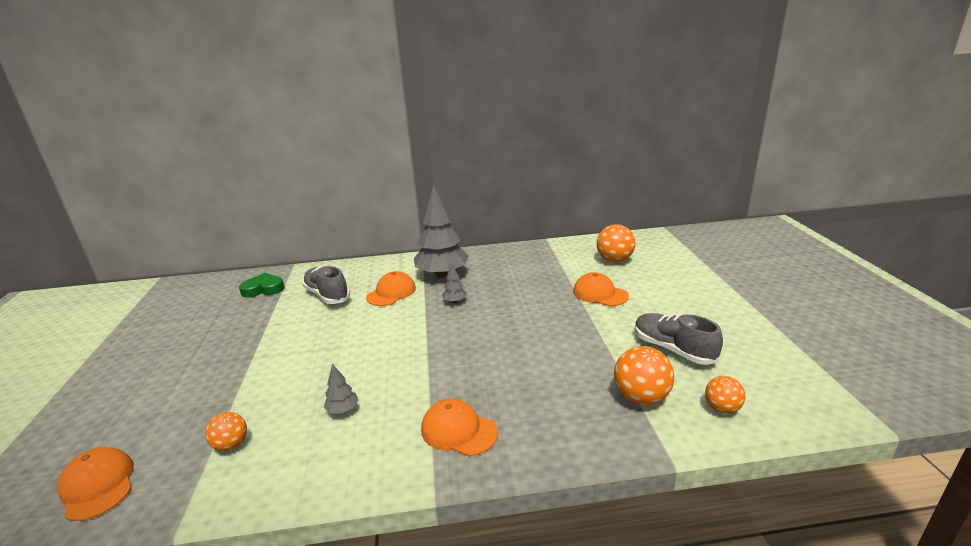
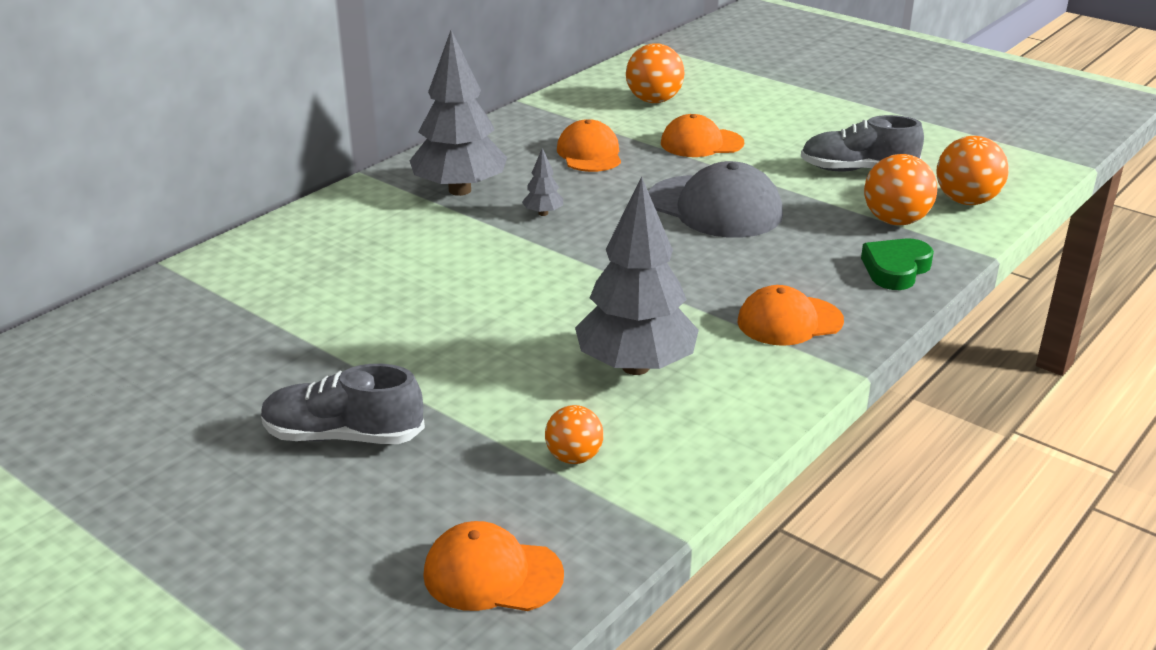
camera: 45 degrees left, 5 degrees up
(263, 289) = (190, 312): green heart -> green heart (895, 269)
(327, 295) = (331, 277): grey shoe -> grey shoe (343, 436)
(343, 410) = (635, 366): grey tree -> grey tree, size x2.39
(391, 293) = (430, 237): orange cap -> orange cap (589, 153)
(542, 335) = (715, 207): none -> grey cap
(722, 408) = (966, 201): orange ball -> orange ball, size x1.61

